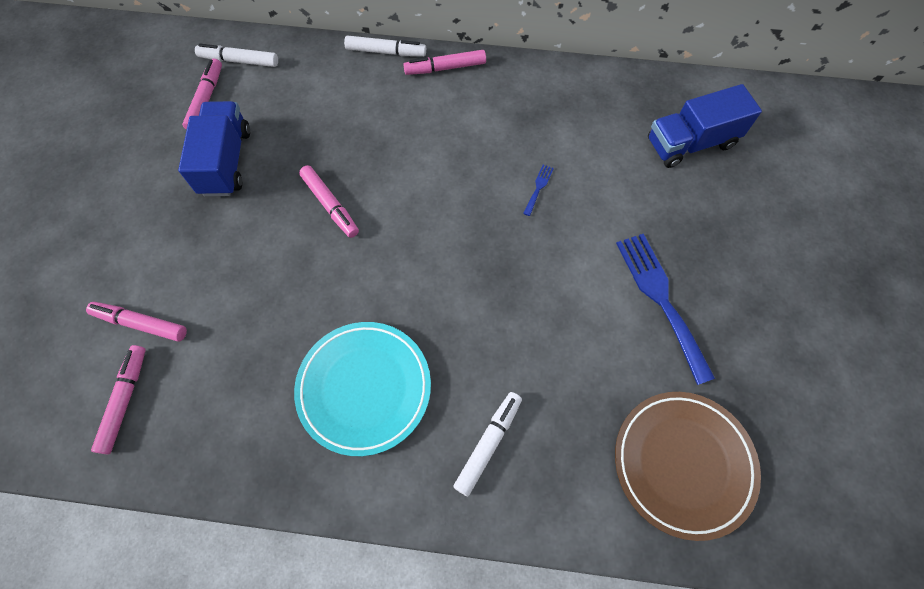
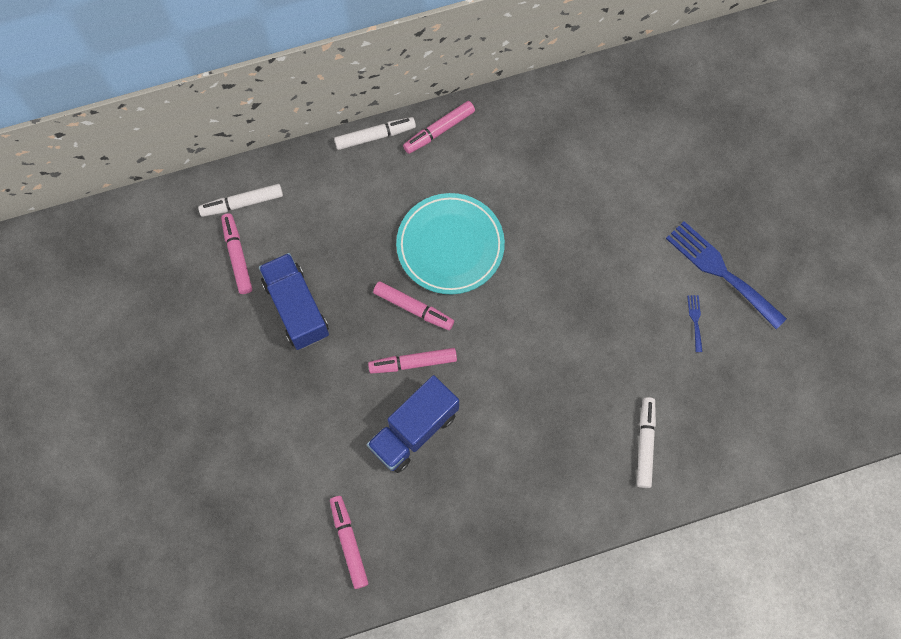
camera: 25 degrees left, 5 degrees up
(141, 323) = (319, 479): pink marker -> pink marker (413, 363)
(364, 388) = (530, 446): turquoise plate -> turquoise plate (450, 246)
(538, 187) = (580, 215): blue fork -> blue fork (695, 320)
(683, 463) = (789, 393): brown plate -> none
(690, 143) = (686, 118): blue truck -> blue truck (414, 430)

